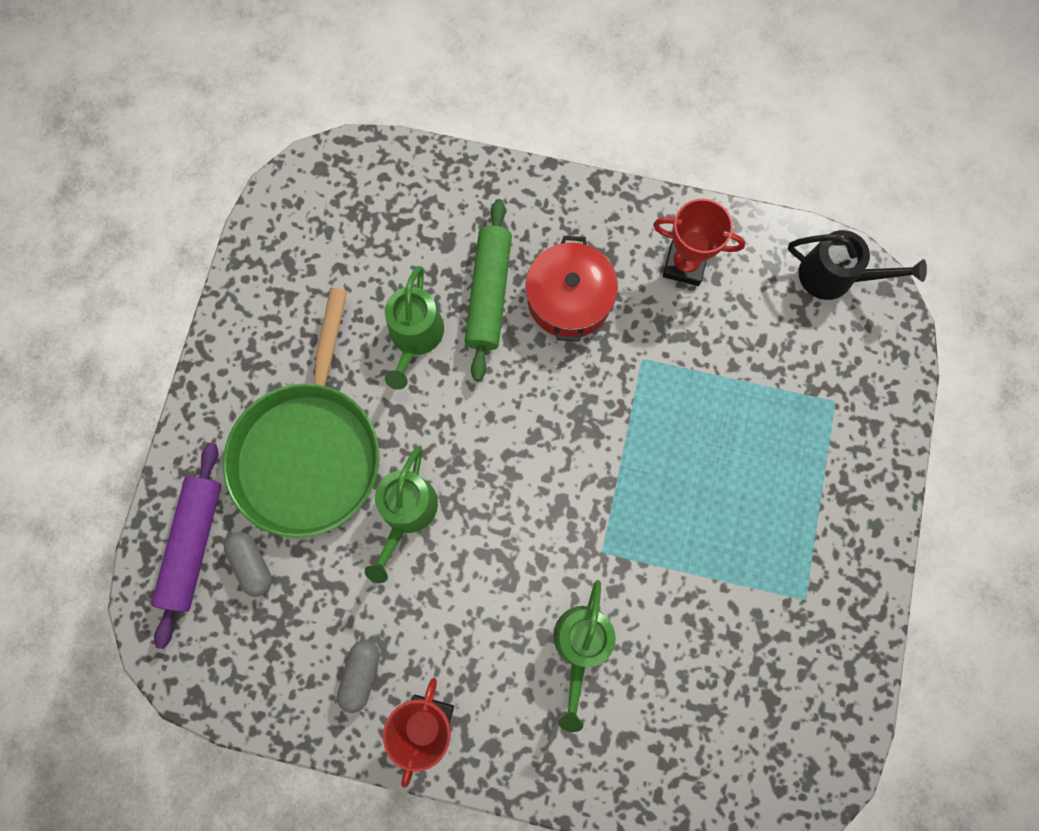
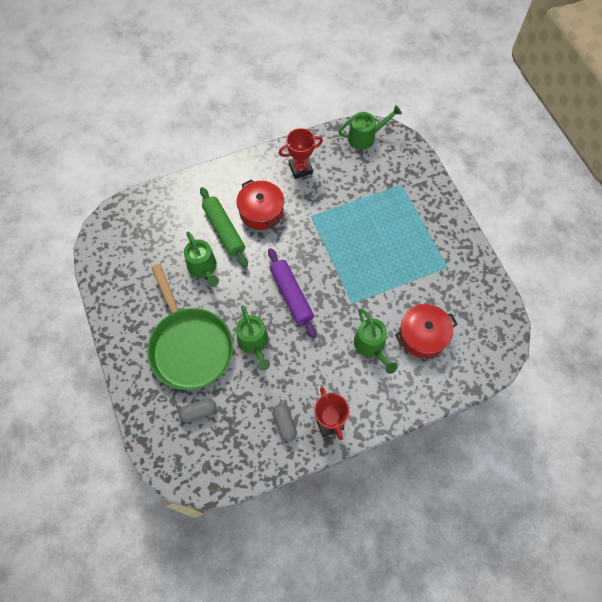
camera: 35 degrees left, 10 degrees down
(193, 544) = (163, 422): purple rolling pin -> purple rolling pin (291, 295)
(252, 564) = (198, 412): grey capsule -> grey capsule turned 45 degrees counterclockwise
(677, 687) = (423, 335): none -> red pot
(834, 276) = (365, 137): black watering can -> green watering can

